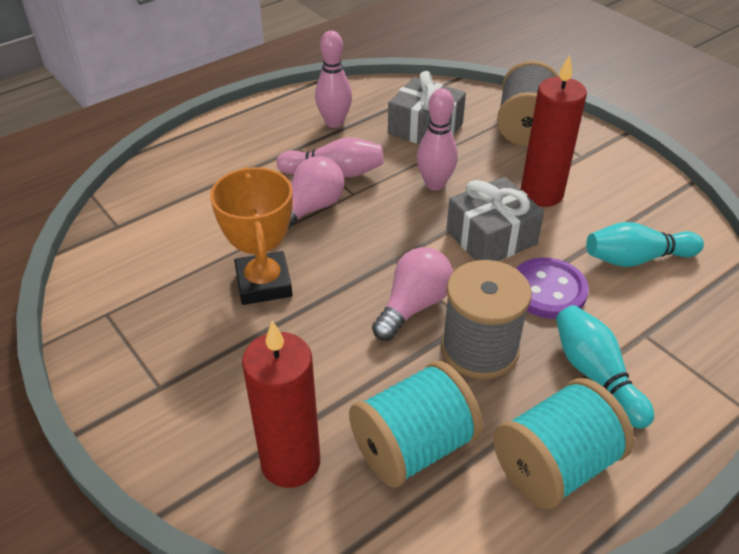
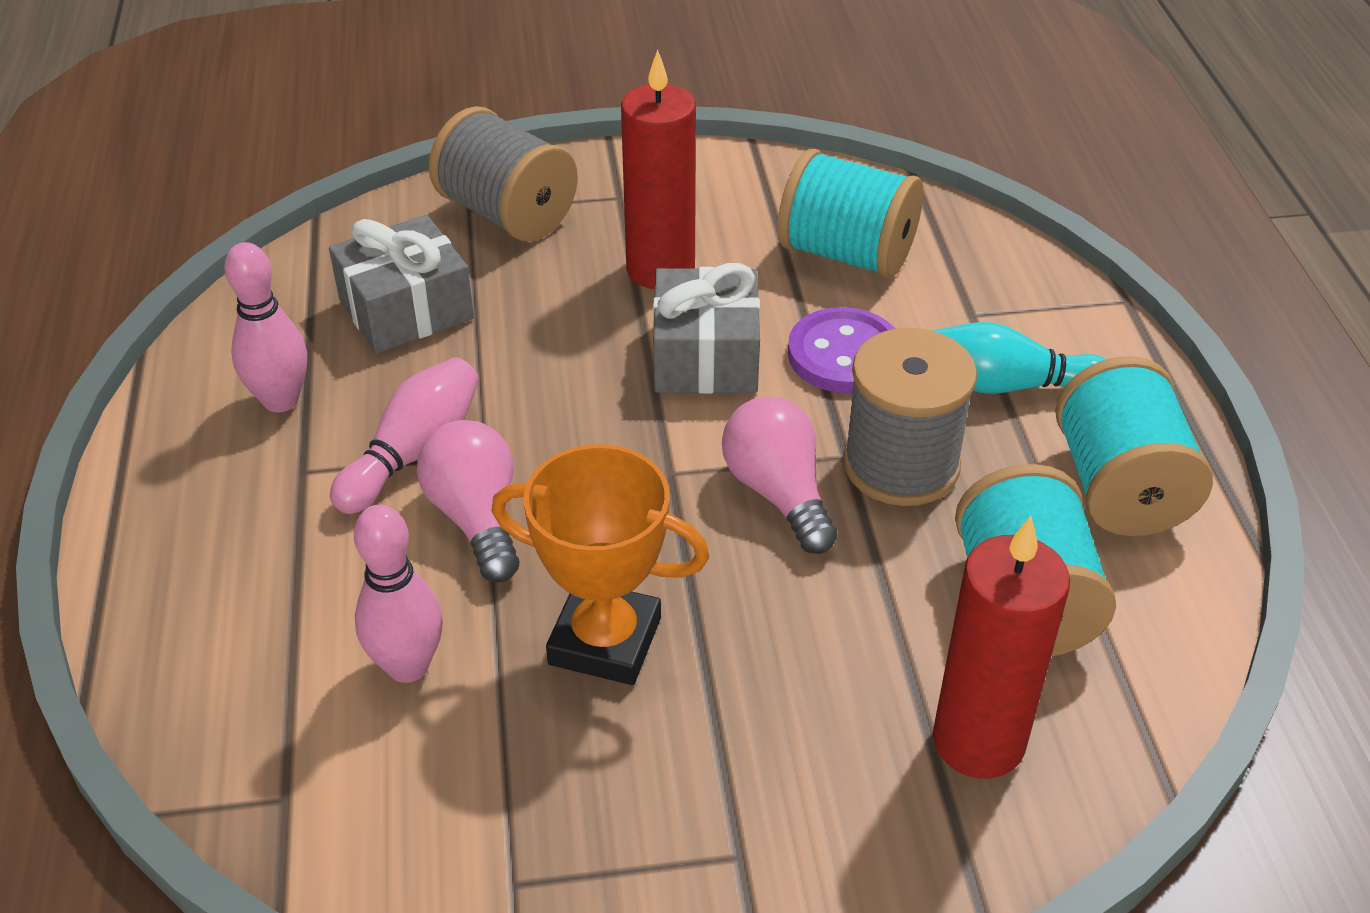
camera: 60 degrees left, 0 degrees up
(435, 184) = (546, 358): pink bowling pin -> pink bowling pin (408, 666)
(636, 259) = (847, 254): turquoise bowling pin -> turquoise spool

